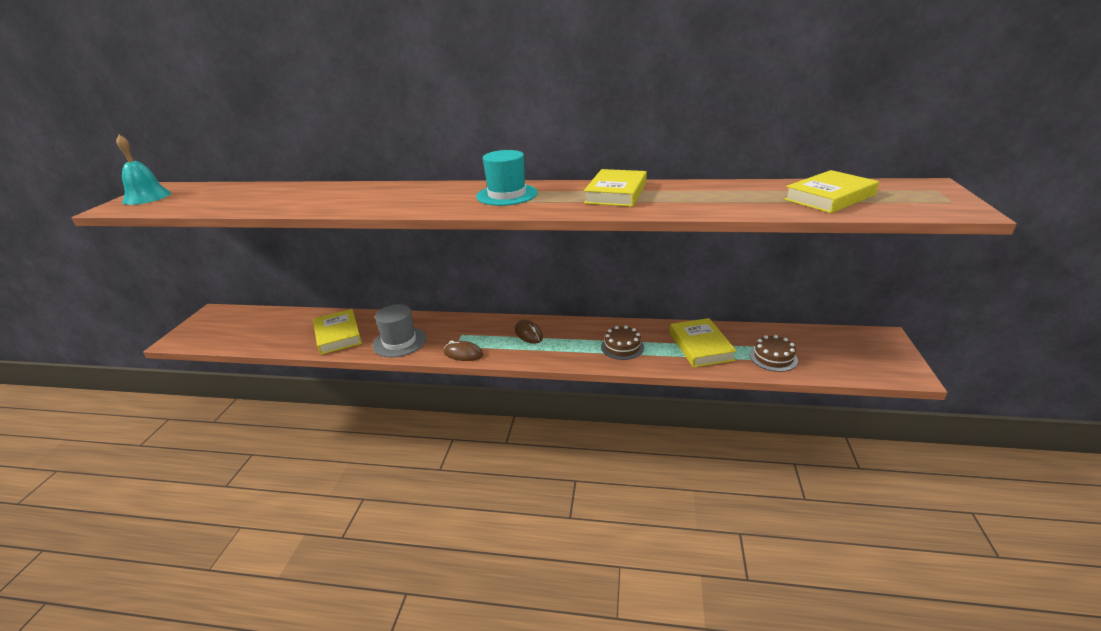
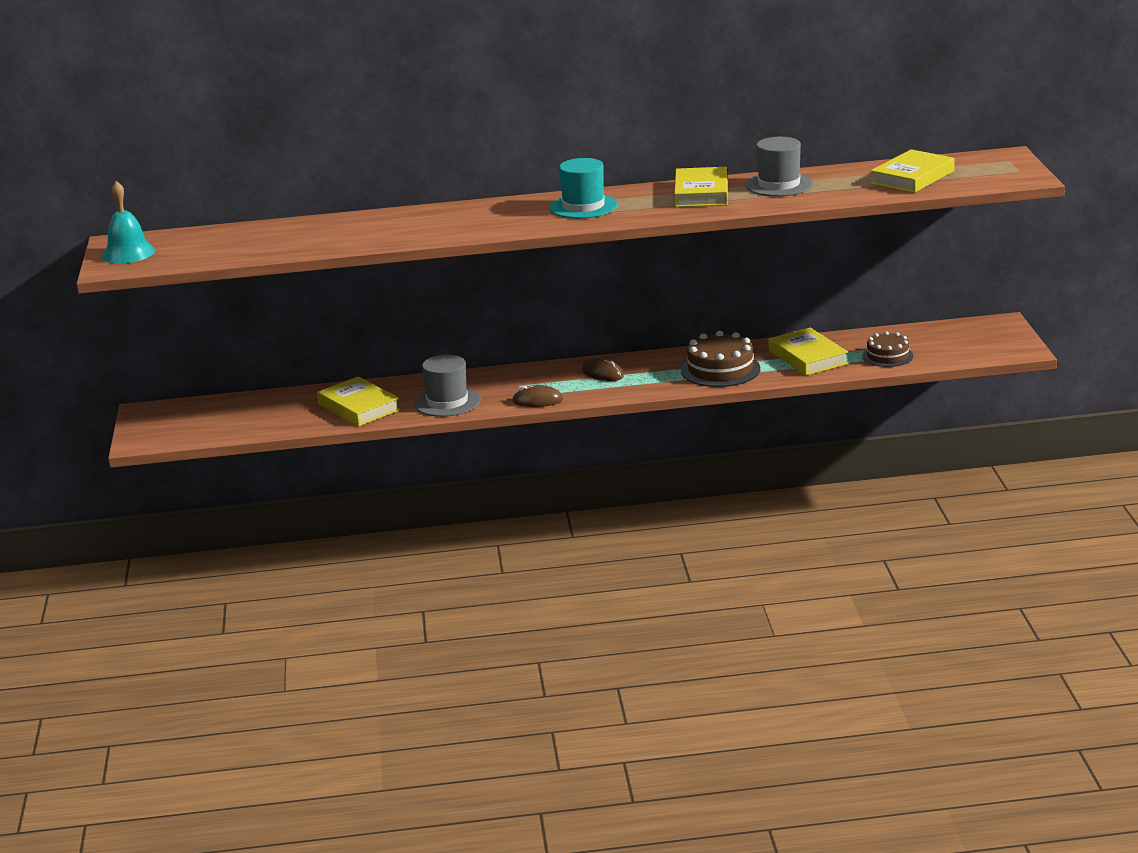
camera: 15 degrees left, 5 degrees down
(622, 347) = (720, 370): brown cake -> brown cake, size x1.57
(691, 192) = (779, 185): none -> grey hat

